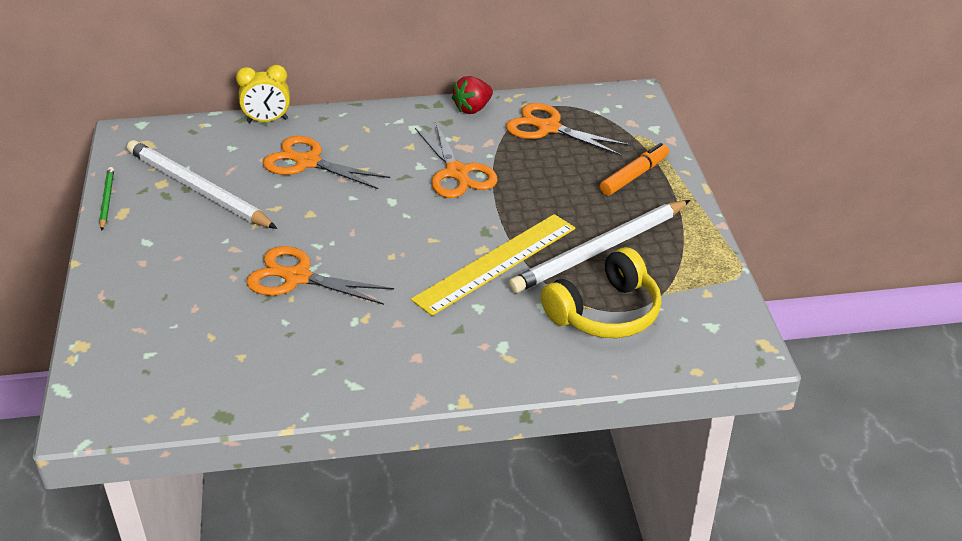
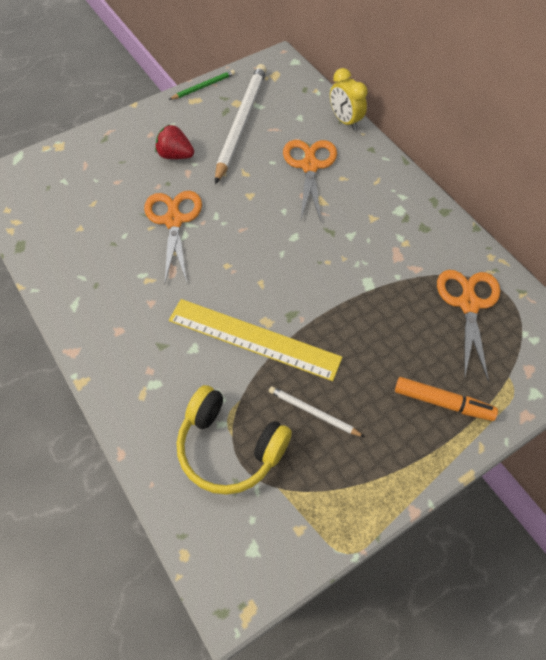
camera: 65 degrees right, 20 degrees up
(457, 173) = (357, 263): orange scissors -> none
(473, 109) = (456, 237): red strawberry -> red strawberry (175, 155)
(600, 250) = (313, 412): white pencil -> white pencil, size x0.46

